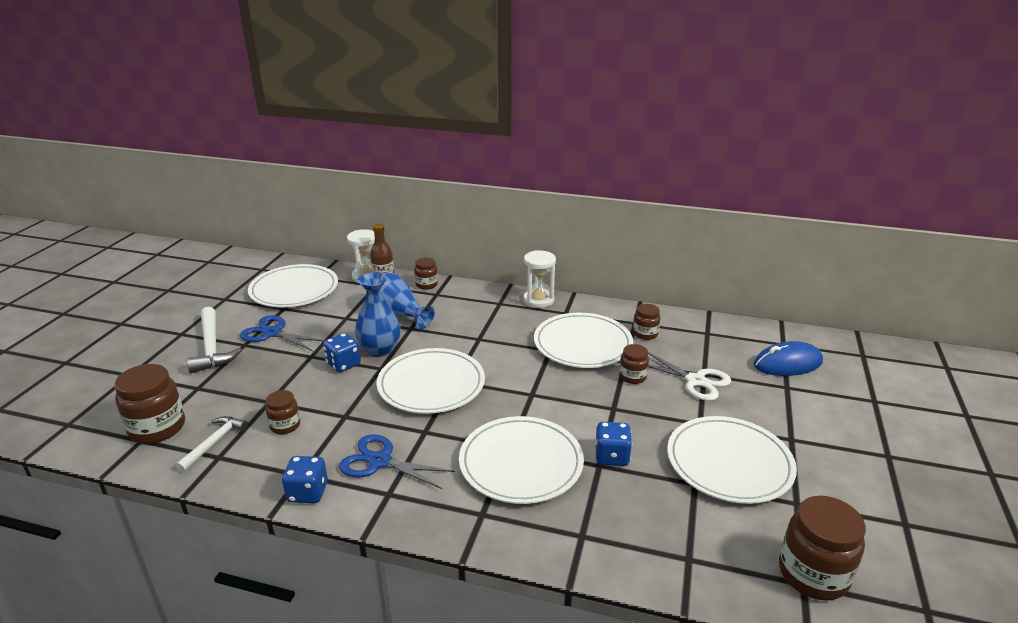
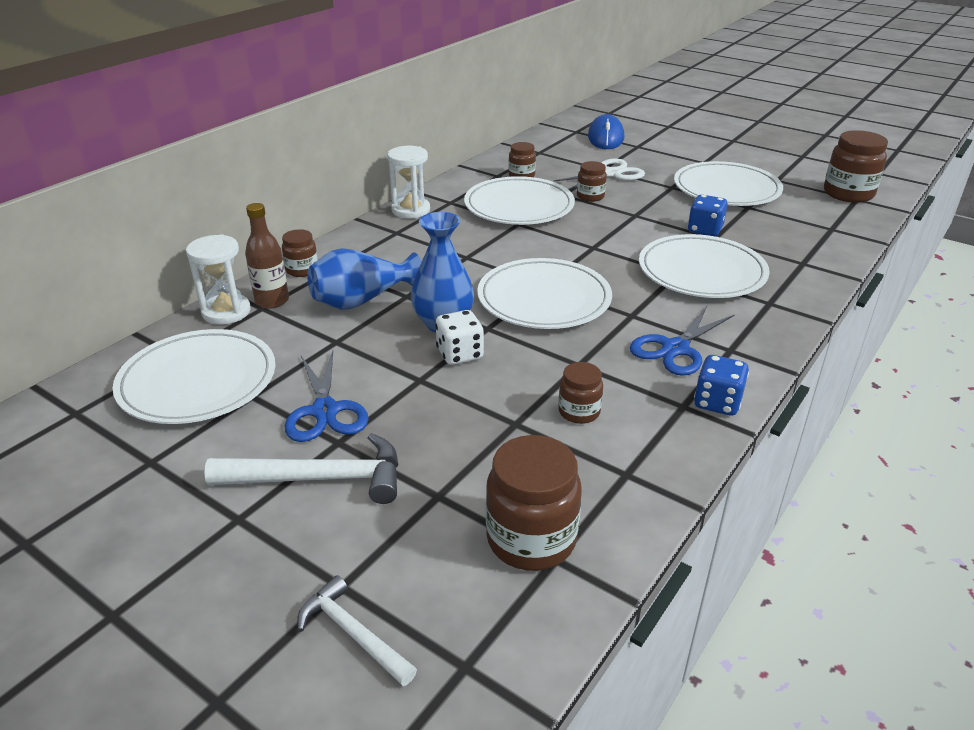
camera: 70 degrees left, 5 degrees up
(214, 442) = (592, 477): white hammer -> white hammer (353, 633)
(273, 333) = (325, 411): blue scissors -> blue scissors turned 60 degrees counterclockwise
(343, 364) = (460, 354): blue dice -> white dice

